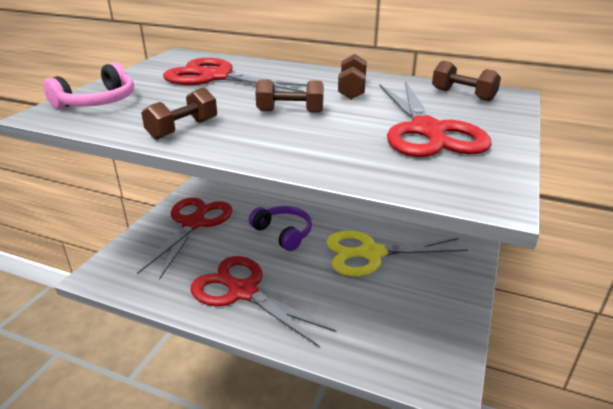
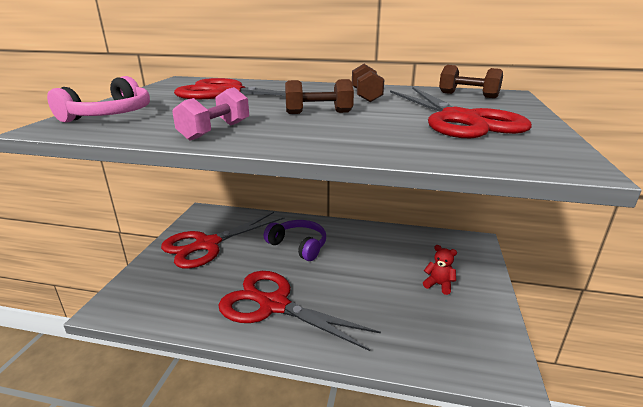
camera: 10 degrees left, 5 degrees down
(183, 129) = (215, 131): brown dumbbell -> pink dumbbell
(194, 223) = (207, 245): red scissors -> red scissors turned 135 degrees counterclockwise
(371, 253) = (387, 255): yellow scissors -> none
(413, 291) = (439, 285): none -> red teddy bear

